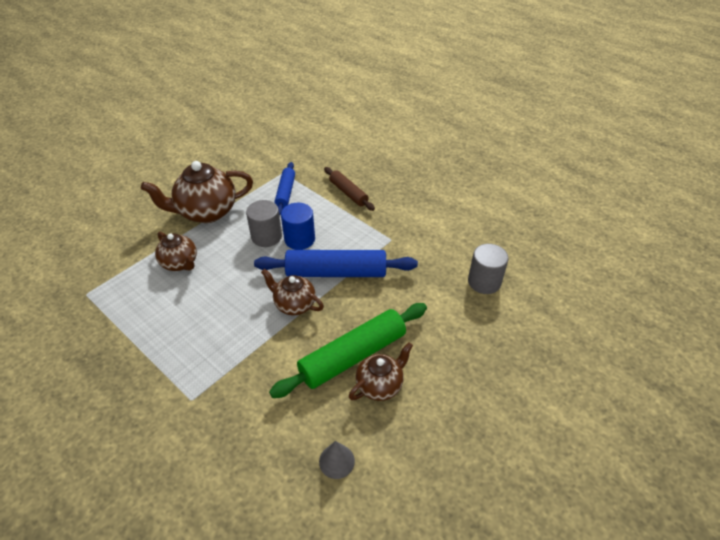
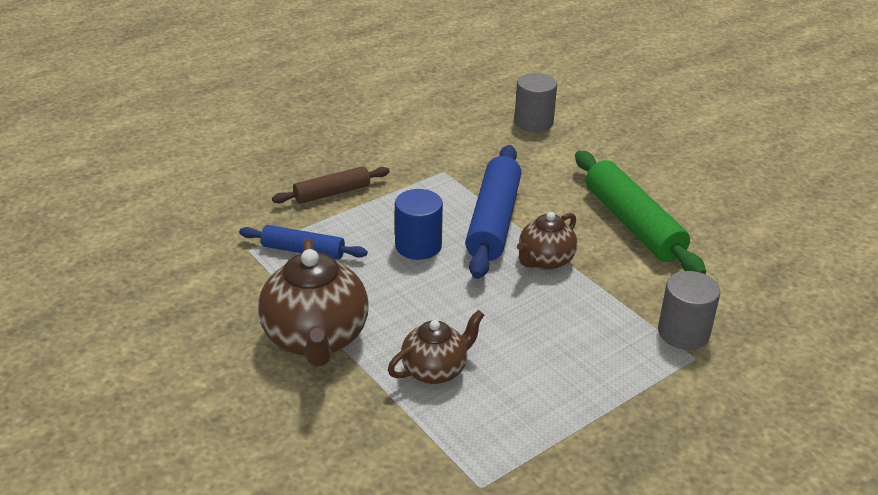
camera: 80 degrees left, 10 degrees down
(266, 236) = (402, 276): grey cylinder -> grey cylinder (683, 332)
(336, 461) = (769, 250): grey cone -> none
(380, 385) = (674, 211): brown teapot -> none

